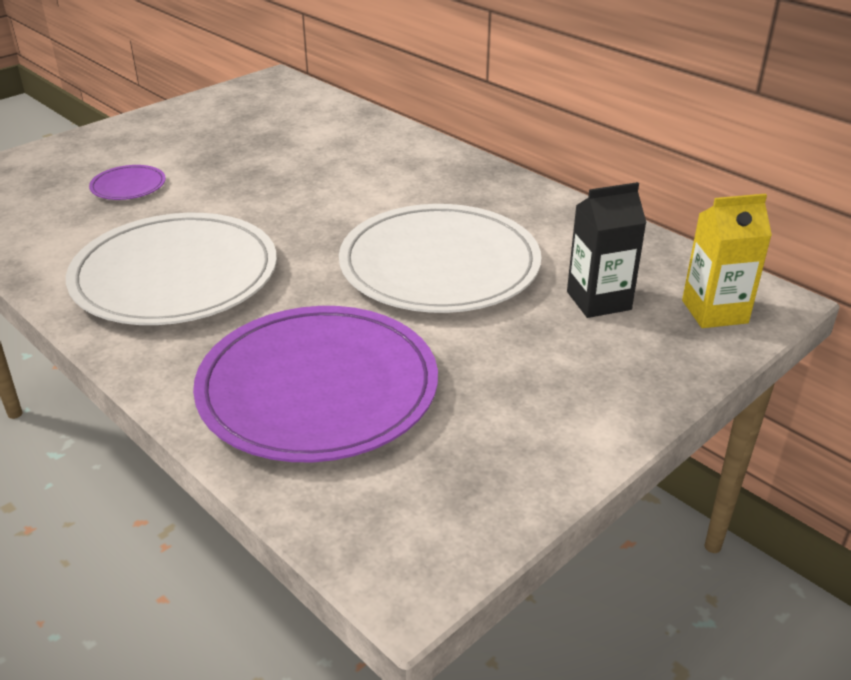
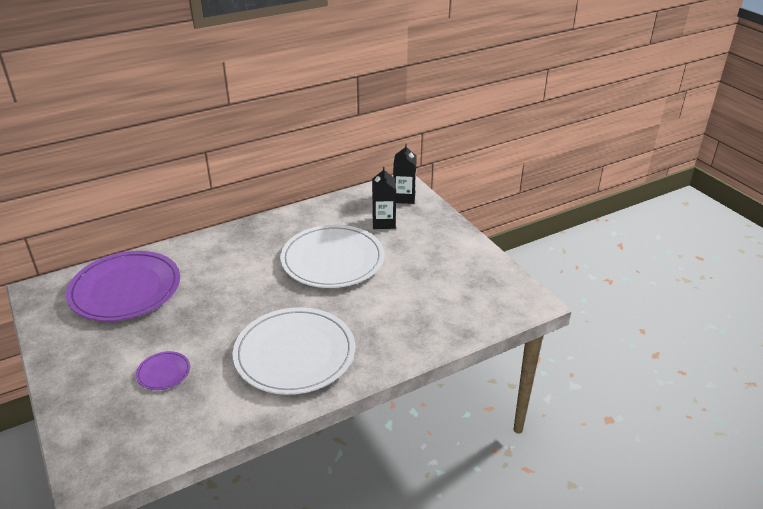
camera: 75 degrees left, 0 degrees up
(318, 388) = (418, 311): purple plate -> purple plate (125, 289)
(714, 311) = (404, 197): yellow carton -> black carton

